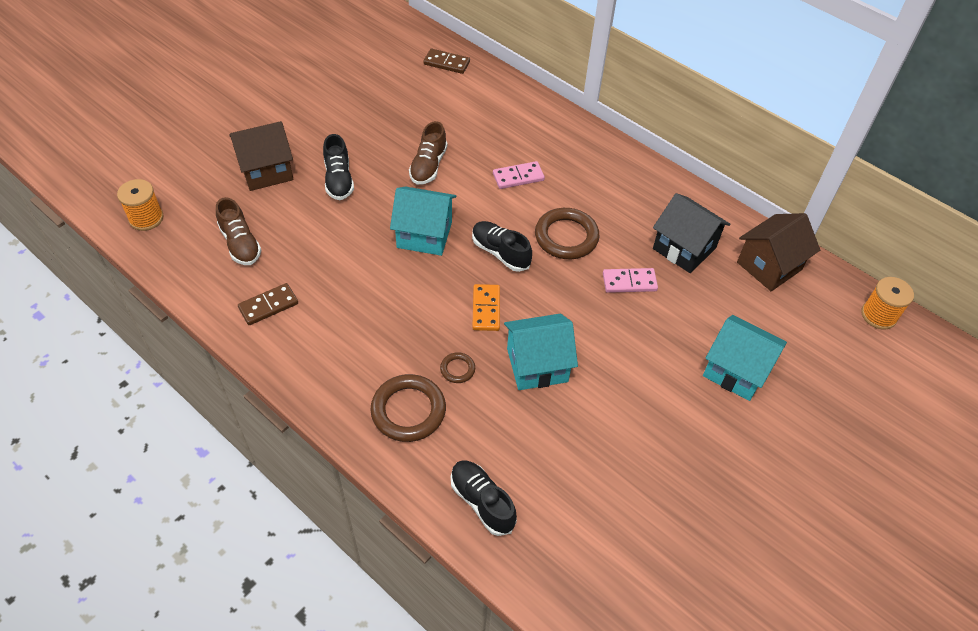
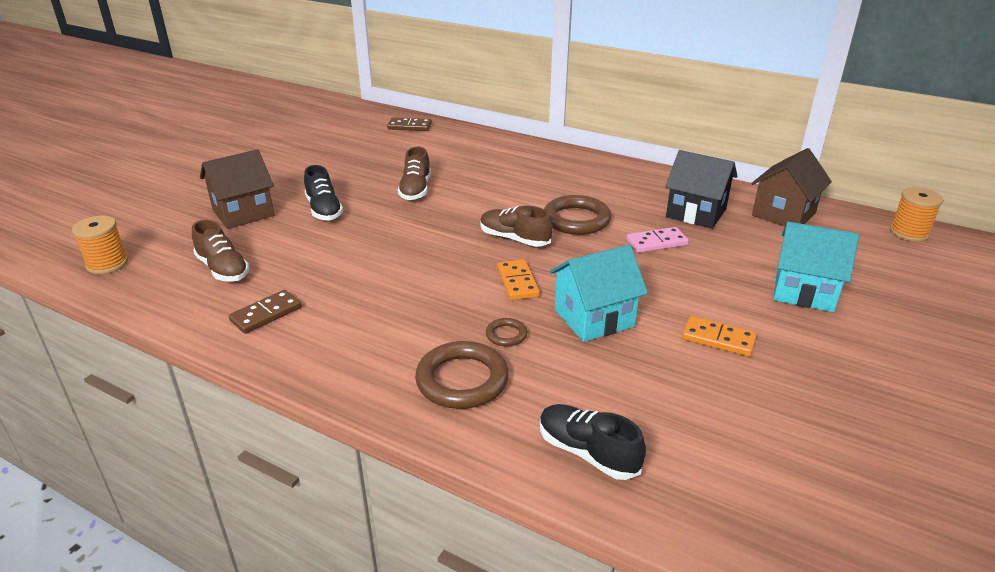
camera: 10 degrees left, 20 degrees down
(424, 235) = (429, 236): turquoise house -> none
(500, 253) = (514, 239): black shoe -> brown shoe
(518, 177) = (509, 186): pink domino -> none
(633, 410) = (718, 339): none -> orange domino

